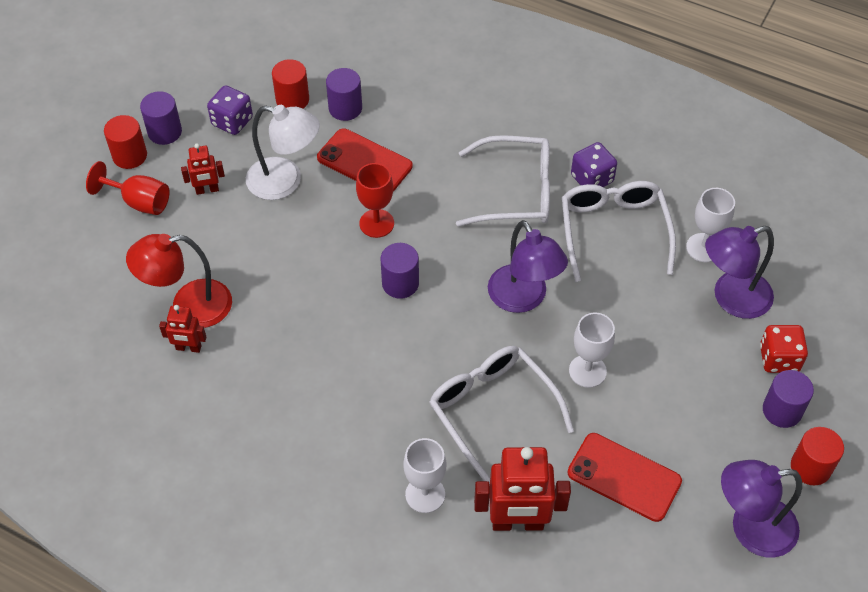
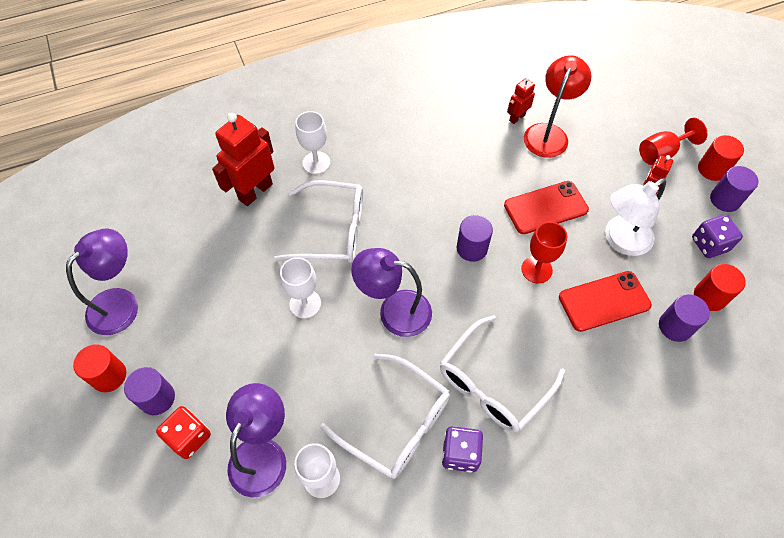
camera: 130 degrees right, 5 degrees up
(624, 477) = (221, 264): red phone -> red phone (545, 208)

